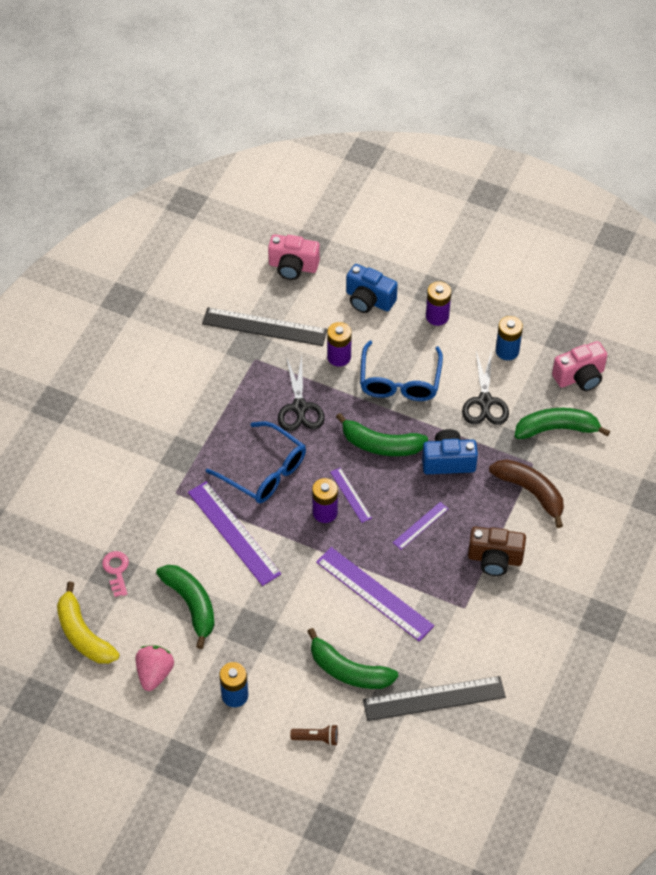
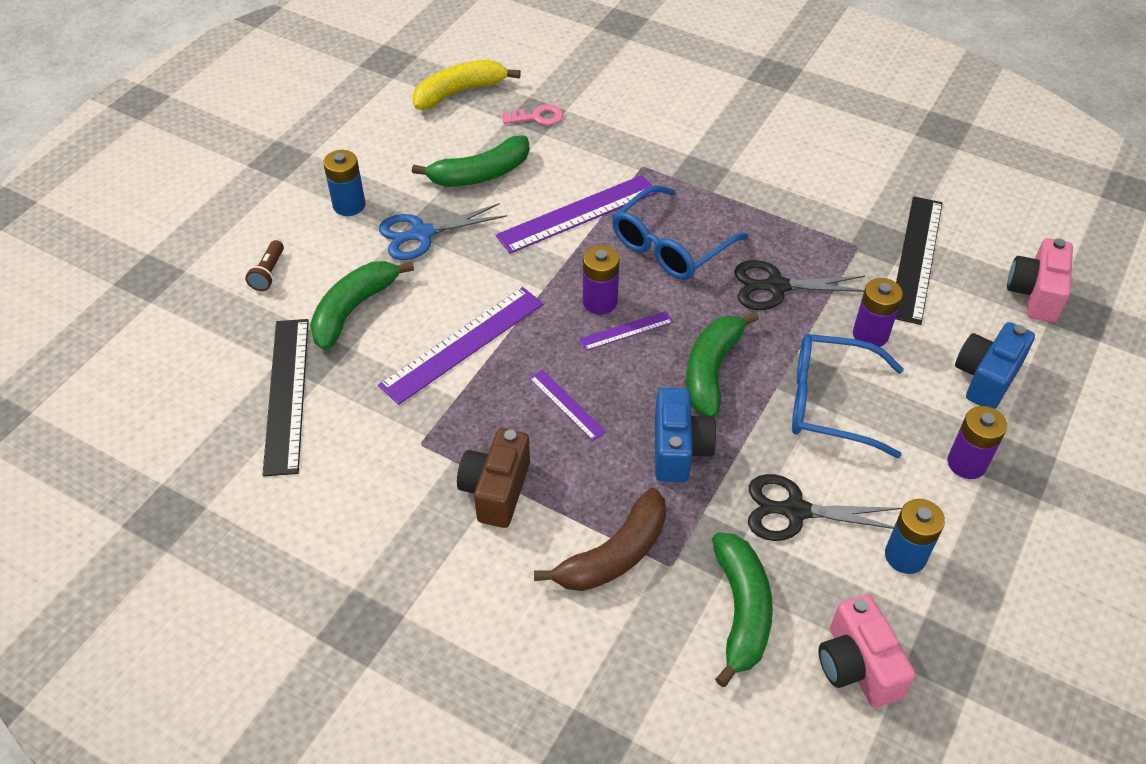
camera: 95 degrees right, 5 degrees down
(154, 673) = (396, 143): pink strawberry -> none
(264, 637) = (421, 234): none -> blue scissors

